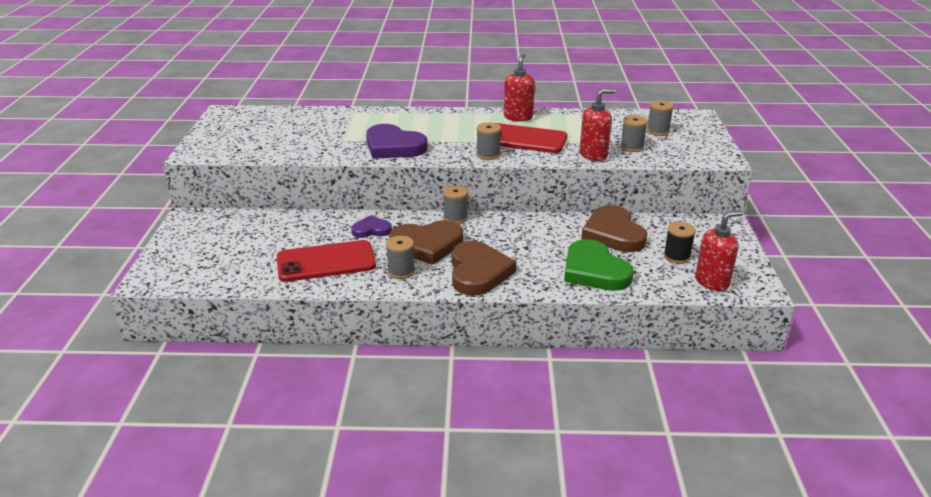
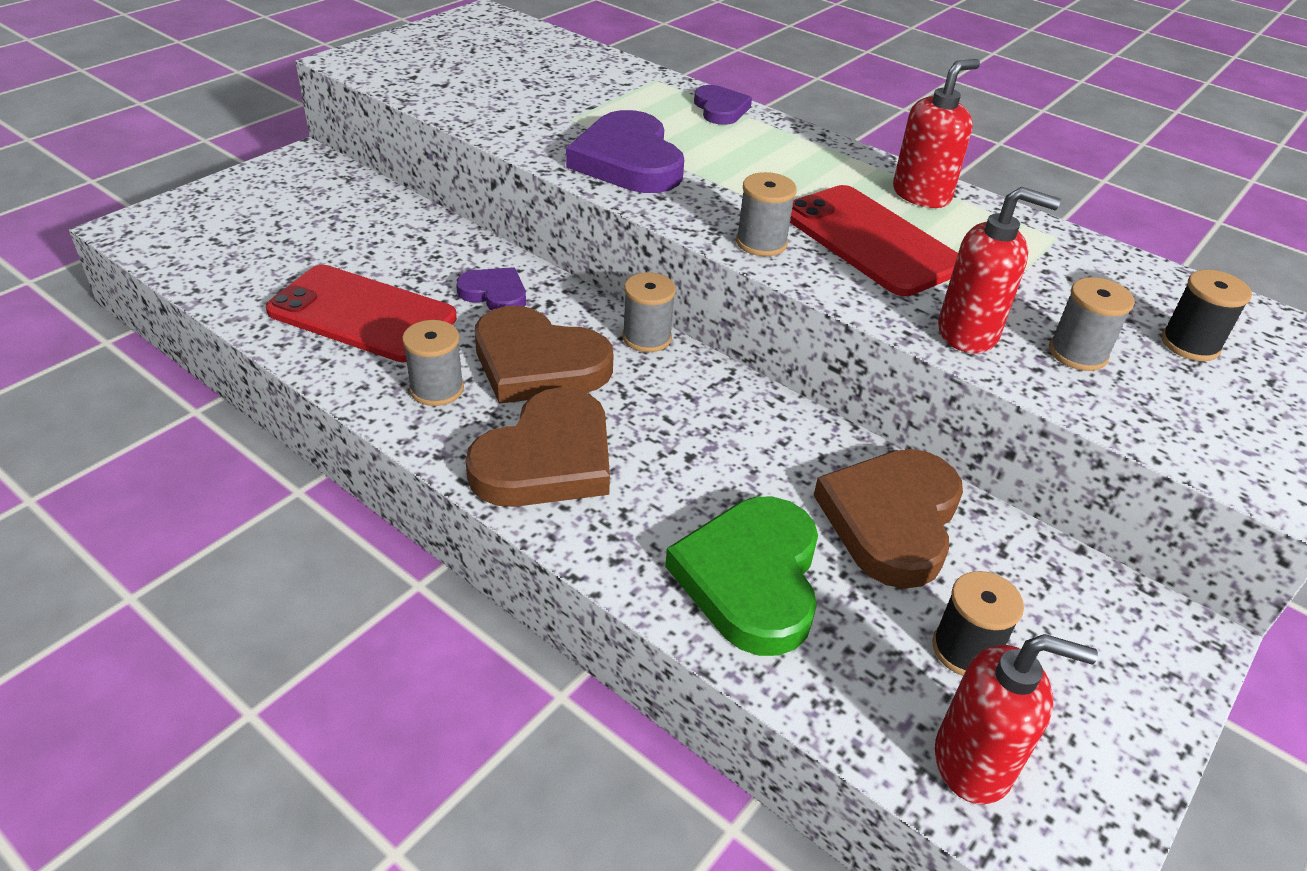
camera: 35 degrees right, 10 degrees up
(398, 114) = (720, 109): none -> purple heart
(658, 131) = (1190, 344): grey spool -> black spool

